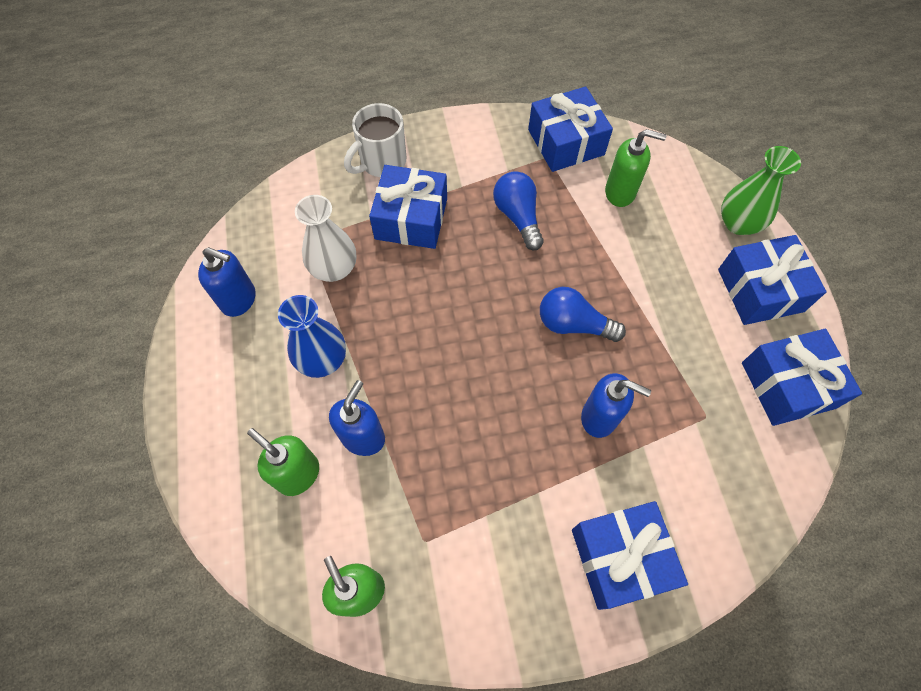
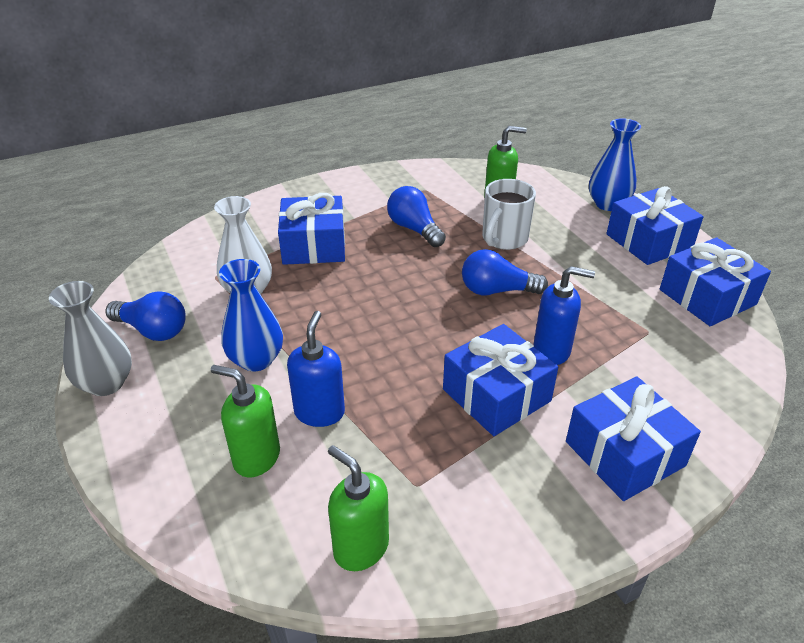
camera: 15 degrees left, 25 degrees down
(189, 356) = (106, 383): none -> grey vase
(239, 300) = (152, 330): blue soap dispenser -> blue light bulb
(381, 162) = (272, 213): white mug -> white mug (504, 239)
(566, 142) = (437, 178): blue gift -> blue gift (496, 395)
(738, 223) = (608, 204): green vase -> blue vase

